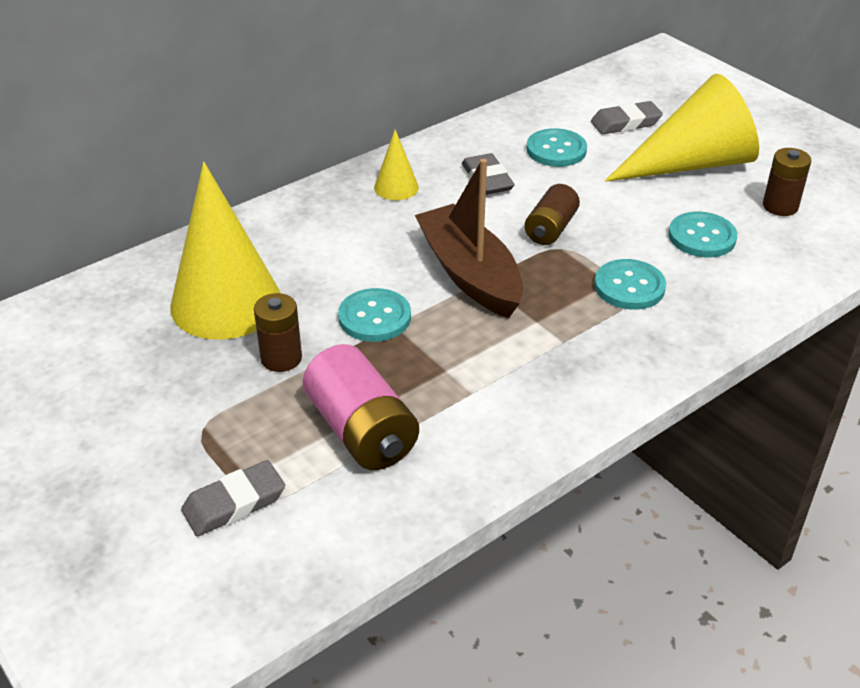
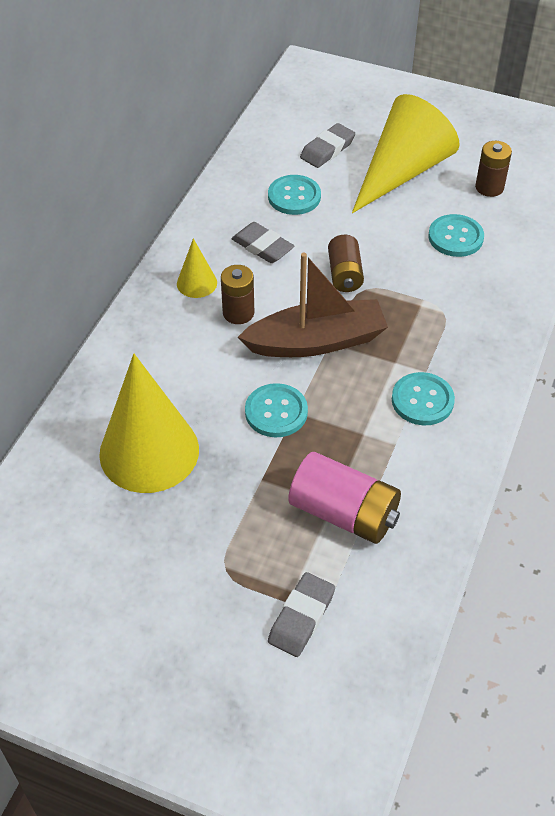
camera: 30 degrees left, 10 degrees up
(281, 358) = (235, 480): brown battery -> brown battery (238, 313)
(469, 274) = (316, 341): brown boat -> brown boat turned 135 degrees clockwise
(629, 287) = (437, 303): turquoise button -> turquoise button (422, 400)

